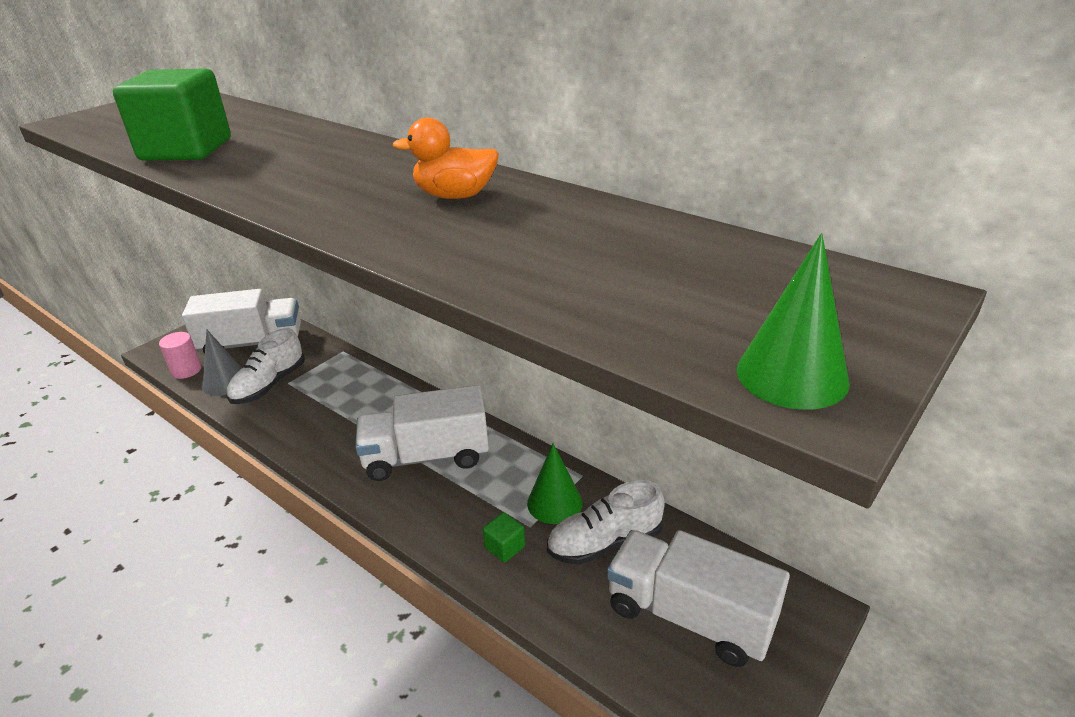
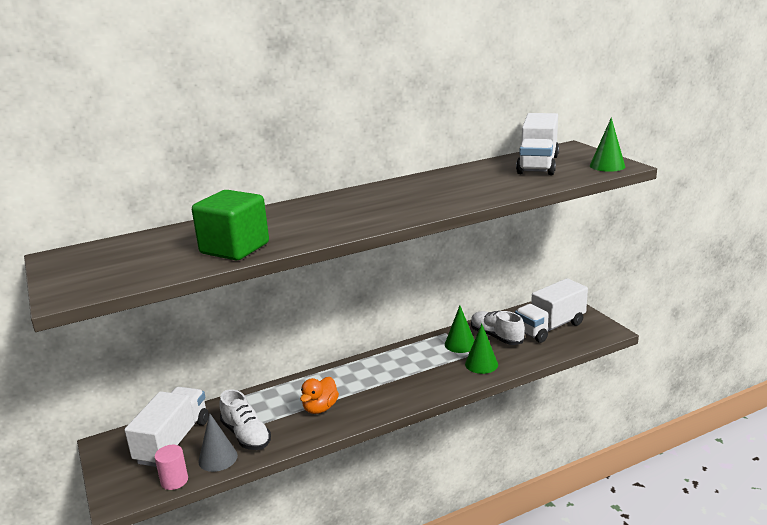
camera: 65 degrees left, 10 degrees down
(426, 457) = (390, 377): white truck -> white truck (538, 164)
(455, 196) = (414, 190): orange duck -> orange duck (320, 408)
(505, 547) = (481, 364): green cube -> green cone
(605, 542) = (496, 337): white shoe -> white shoe turned 135 degrees clockwise

